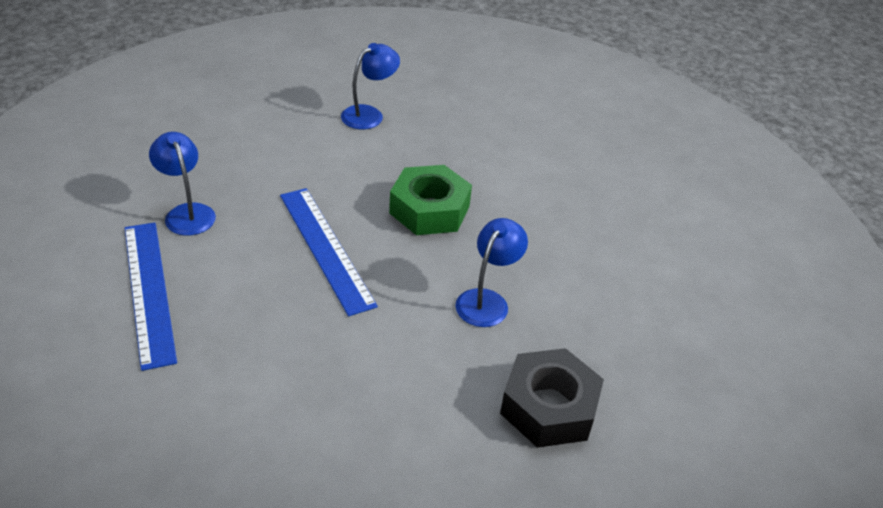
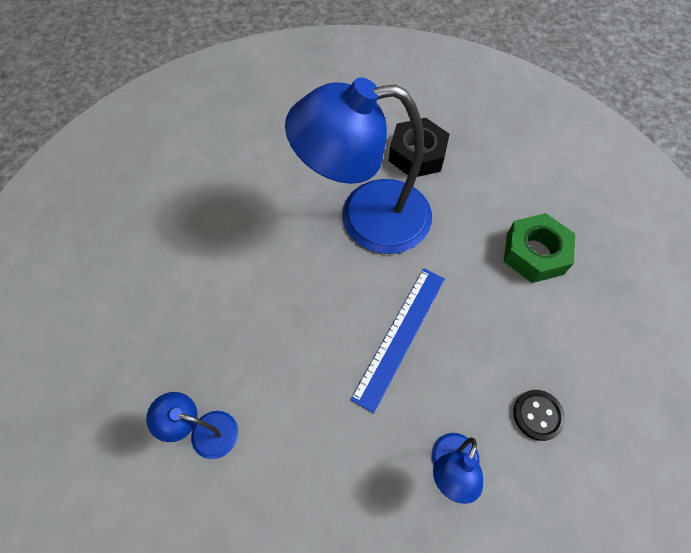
camera: 120 degrees left, 20 degrees up
(149, 291) = (537, 415): blue ruler -> black button
(429, 210) = (305, 298): green nut -> green nut (534, 253)
(487, 300) = (366, 217): blue lamp -> blue lamp, size x2.39

